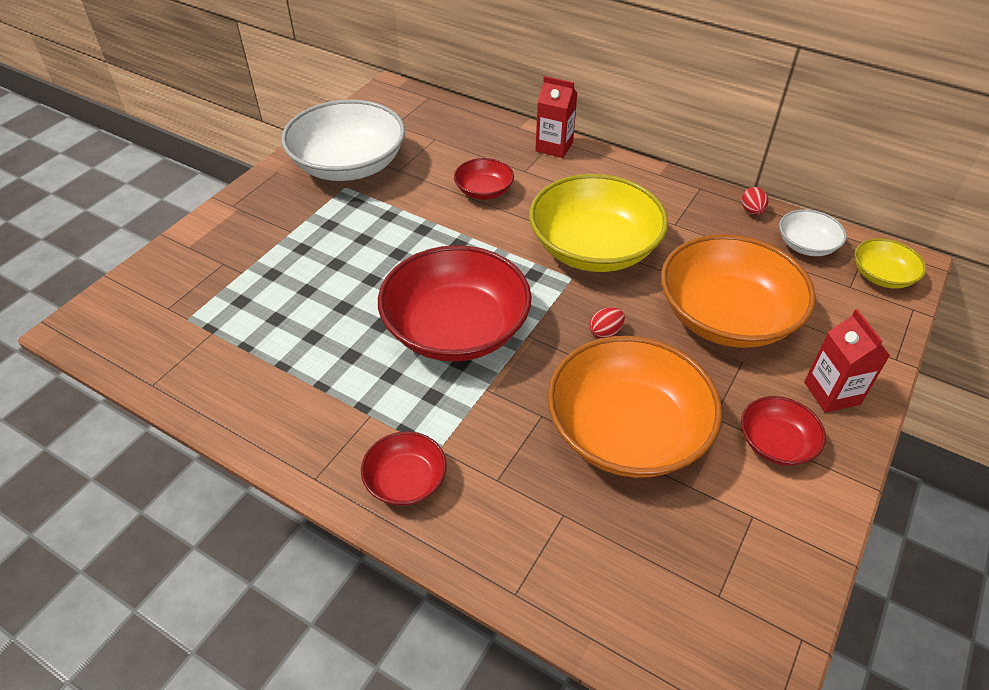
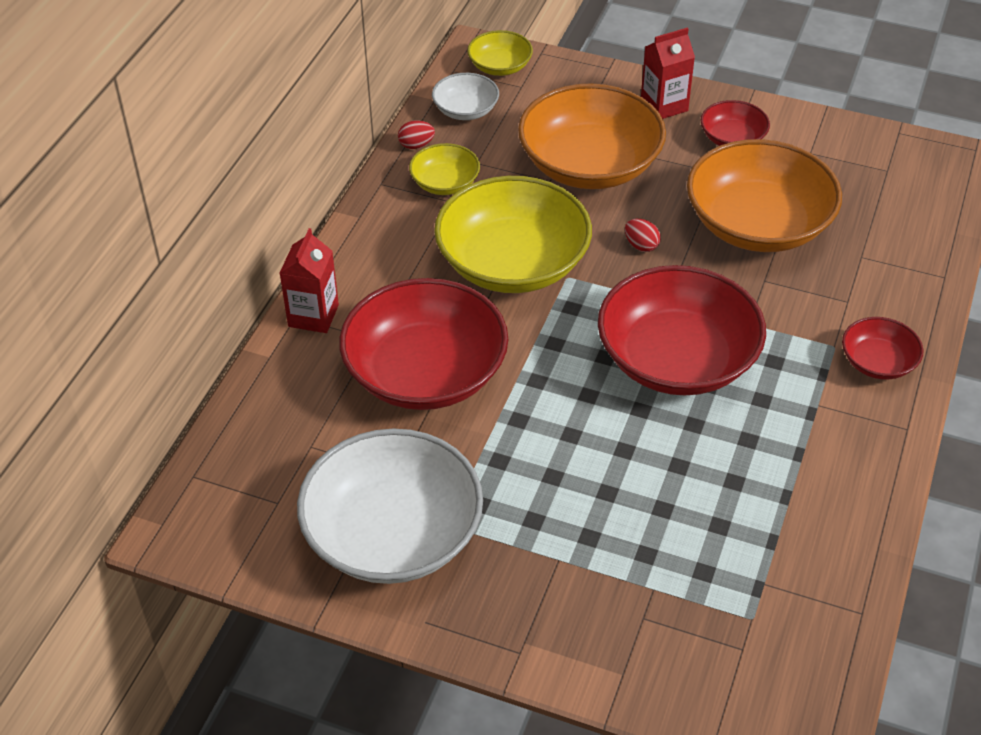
camera: 100 degrees left, 0 degrees up
(484, 191) = (425, 373): red bowl -> red bowl, size x2.07
(700, 222) = (445, 183): none -> yellow bowl

